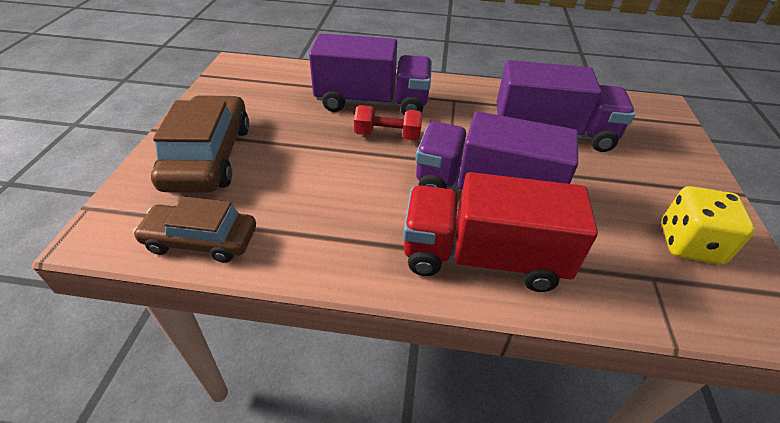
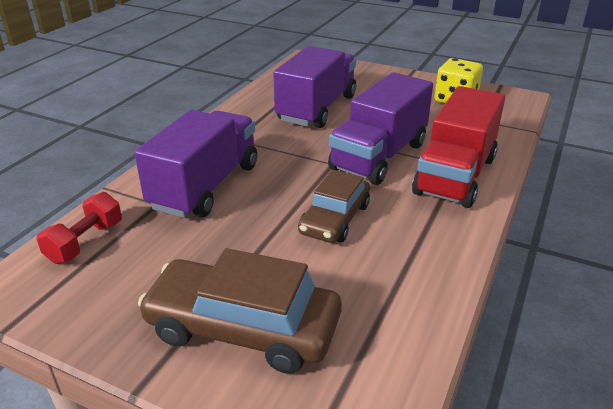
camera: 70 degrees left, 10 degrees down
(201, 240) = (400, 339): brown car -> brown car (335, 219)
(388, 135) = (274, 188): red dumbbell -> red dumbbell (85, 242)

